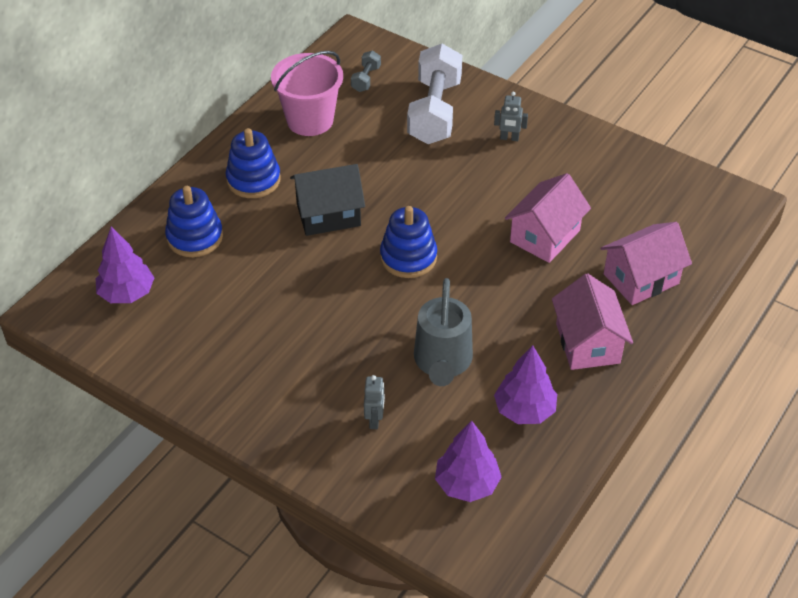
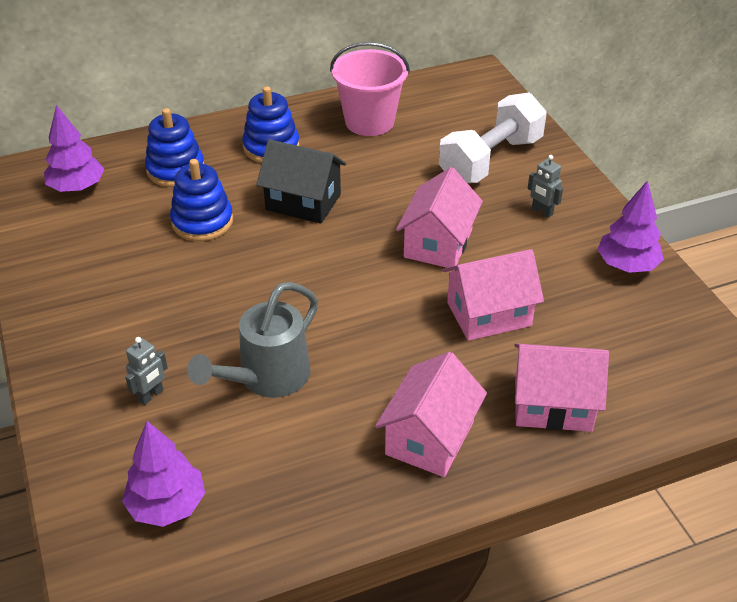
camera: 35 degrees right, 5 degrees down
(366, 79) = (454, 109): grey dumbbell -> none
(408, 257) = (335, 270): blue stacking toy -> blue stacking toy (202, 222)
(461, 200) = (438, 243): none -> pink house
(524, 410) = (297, 467): purple tree -> purple tree (626, 265)

